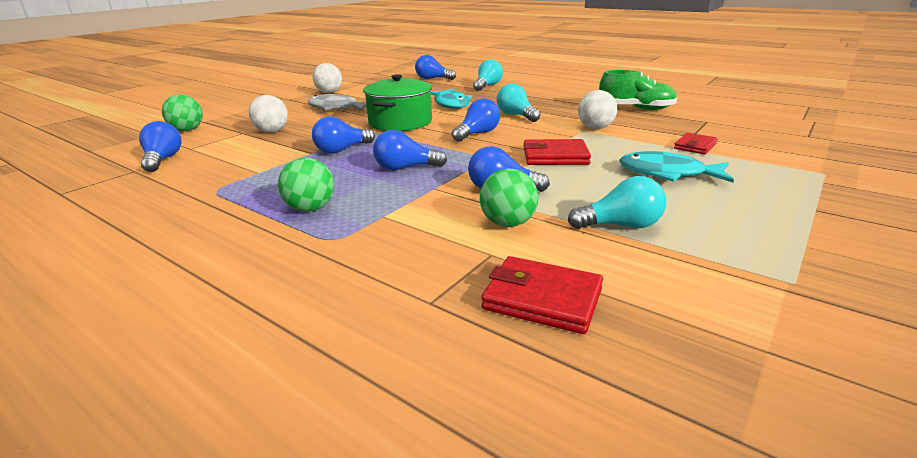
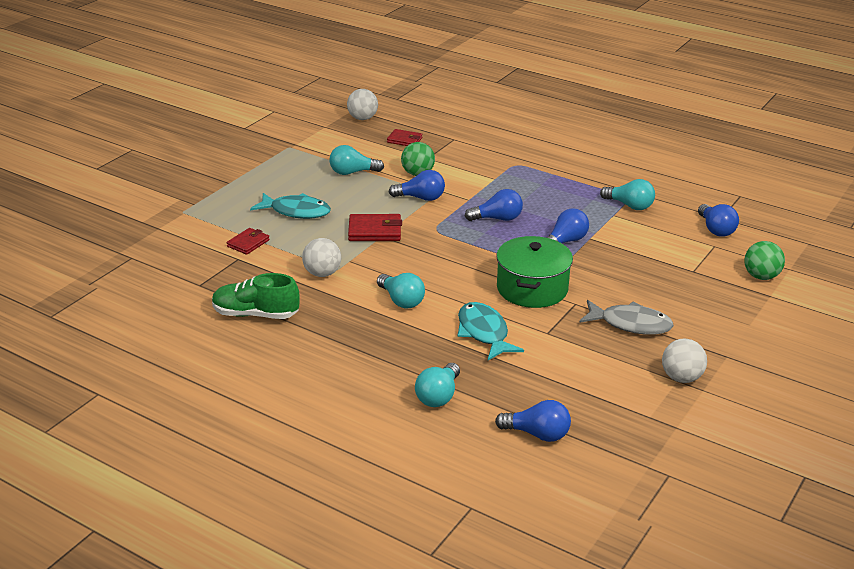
camera: 175 degrees right, 5 degrees up
(225, 181) = (629, 205): none -> turquoise light bulb
(272, 131) = (662, 272): white ball -> white ball (362, 118)
(310, 209) = (545, 183): green ball -> none
(477, 134) = (443, 265): blue light bulb -> none
(542, 299) = (404, 140): red wallet -> red wallet, size x0.66

